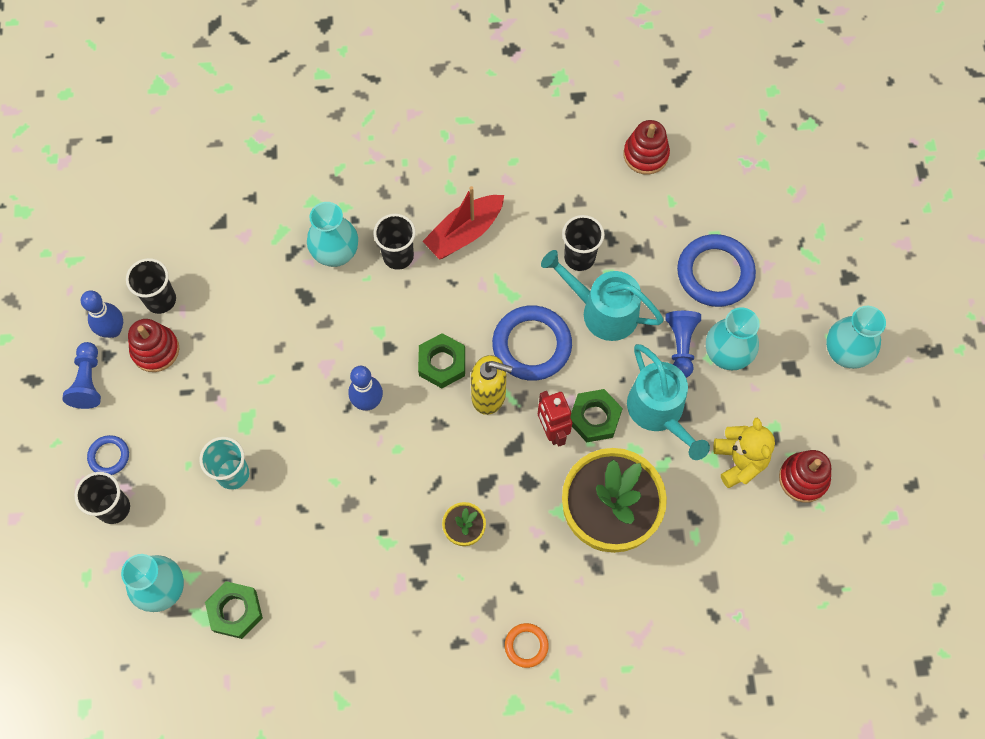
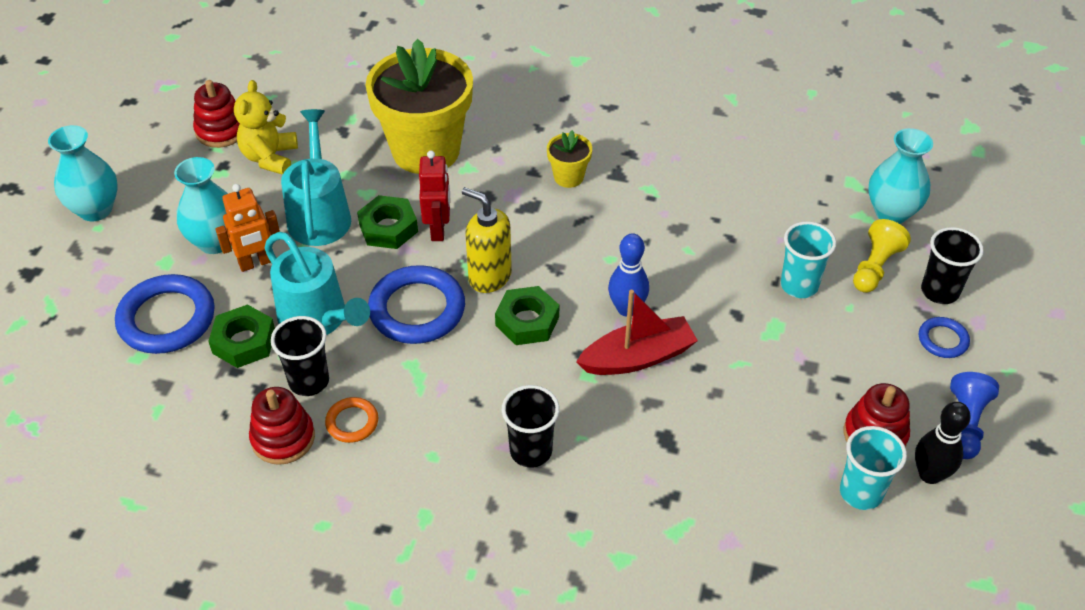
camera: 160 degrees left, 20 degrees down
(113, 330) = (930, 474): blue bowling pin -> black bowling pin
(160, 300) = (861, 492): black cup -> turquoise cup
(171, 517) = (875, 267): none -> yellow pawn
(235, 611) = (818, 179): green nut -> green nut (244, 342)
(336, 254) = (611, 479): turquoise vase -> none
(464, 233) = (433, 453): red boat -> red boat (637, 357)
(526, 645) = (548, 90): orange ring -> orange ring (352, 422)
(645, 155) = (146, 477): red stacking toy -> red stacking toy (283, 438)
(681, 345) = (256, 263): blue pawn -> orange robot

